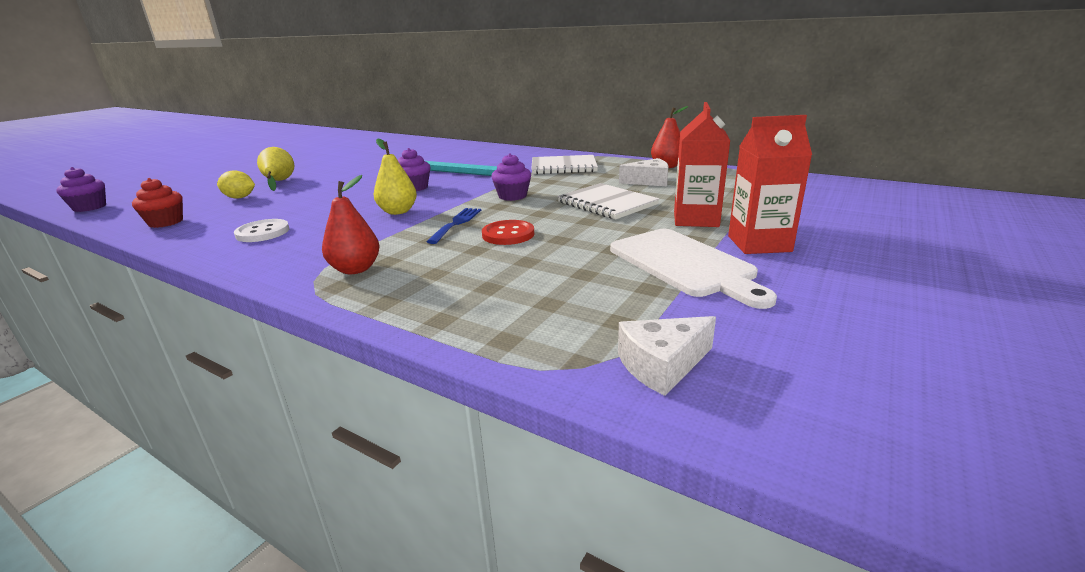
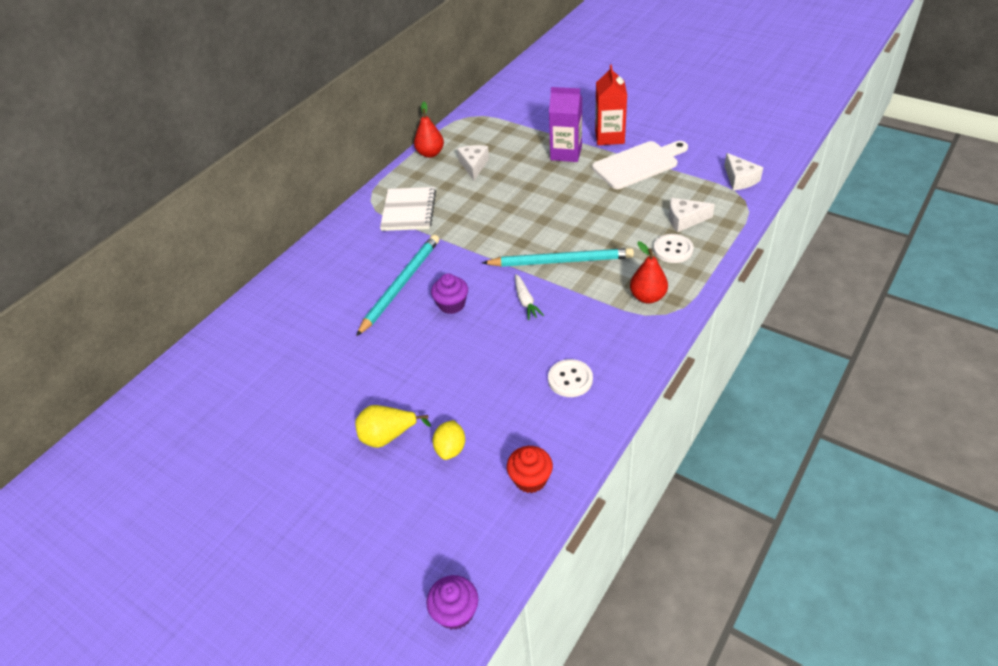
camera: 85 degrees left, 20 degrees up
(398, 211) = (526, 301): yellow pear -> white carrot
(447, 288) = (673, 250): none -> white button
(456, 223) = (561, 261): blue fork -> turquoise pencil
(508, 234) = (587, 232): red button -> none
(512, 196) = (496, 237): purple cupcake -> none
(523, 299) = (685, 220): none -> white cheese
(607, 203) = (526, 188): white notebook -> none
(695, 219) = (566, 153): red carton -> purple carton

